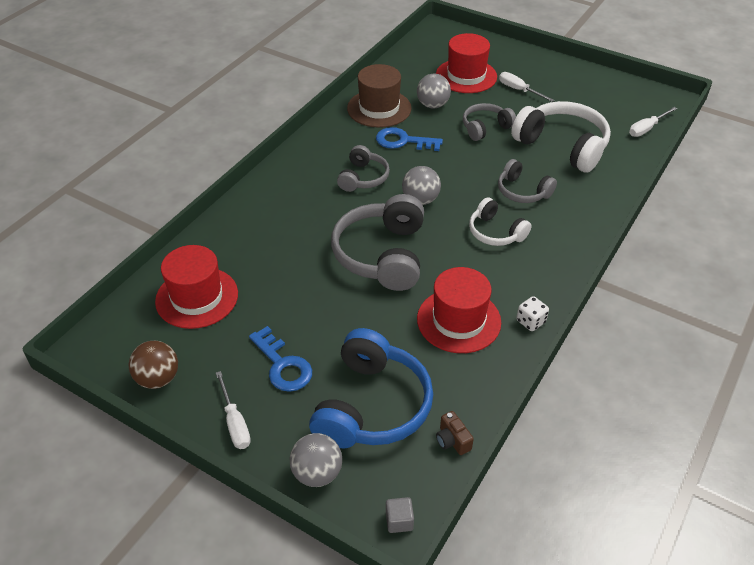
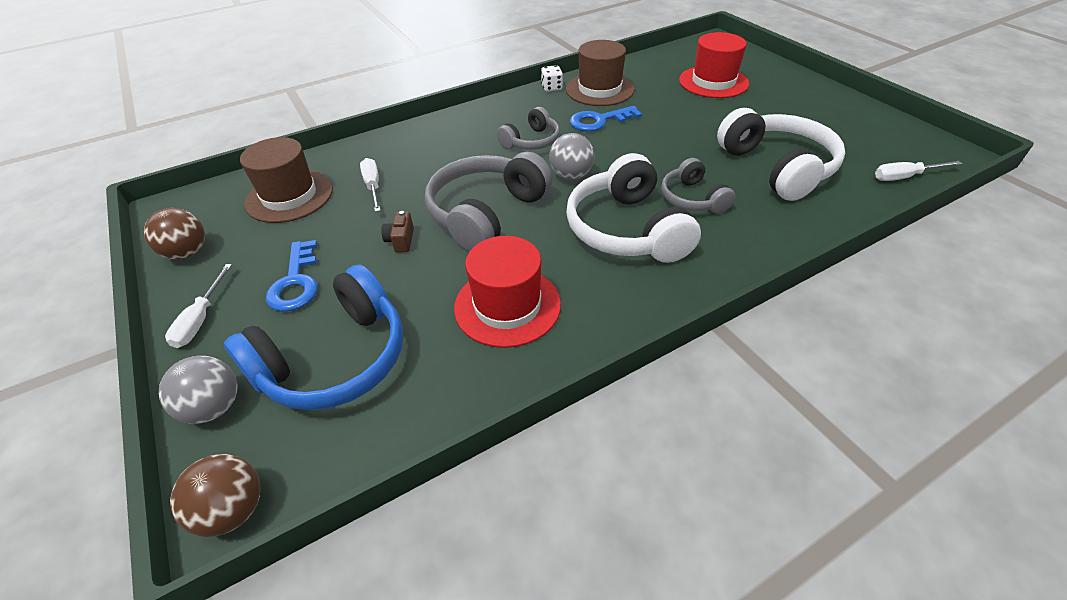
camera: 30 degrees right, 0 degrees up
(197, 297) = (289, 196): red hat -> brown hat
(399, 521) = (233, 510): grey cube -> brown ball
(403, 141) = (599, 121): blue key -> blue key turned 60 degrees counterclockwise
(432, 105) = (656, 98): grey ball -> none
(452, 440) = (379, 440): brown camera -> brown camera (401, 240)
(485, 128) = (697, 130): grey headphones -> none
(495, 232) = (627, 229): white headphones -> white headphones, size x1.76
(519, 90) = (763, 105): white screwdriver -> white screwdriver (373, 186)
(530, 321) = (590, 339): white dice -> white dice (551, 88)

